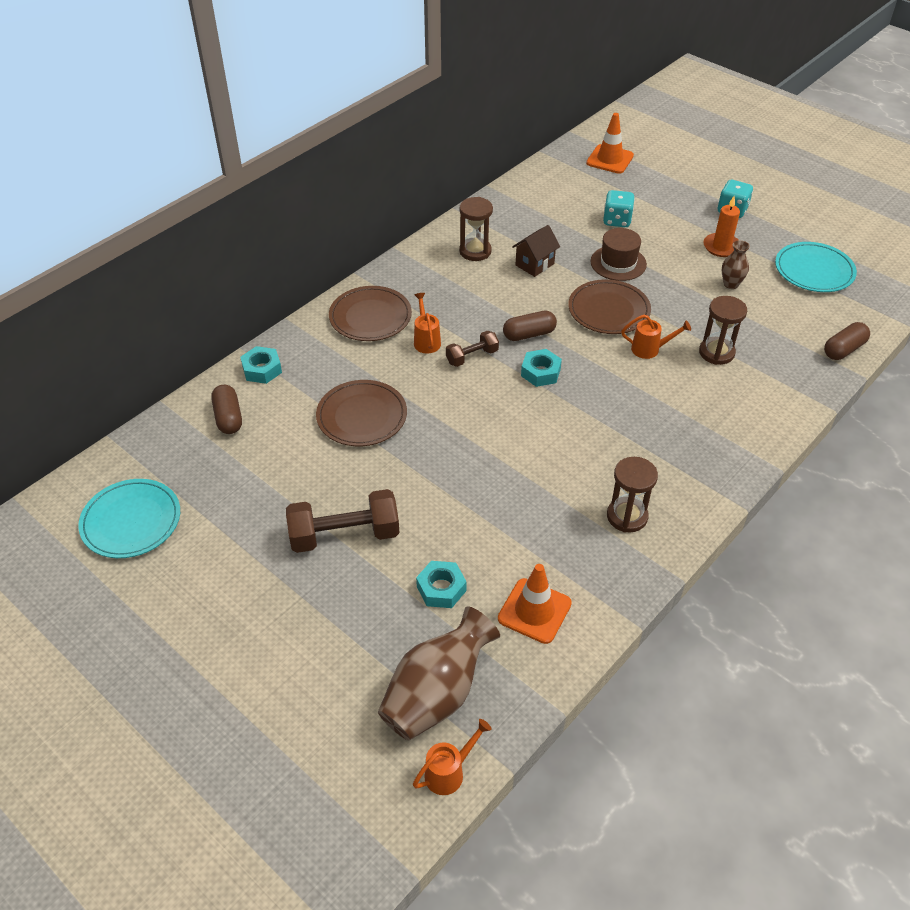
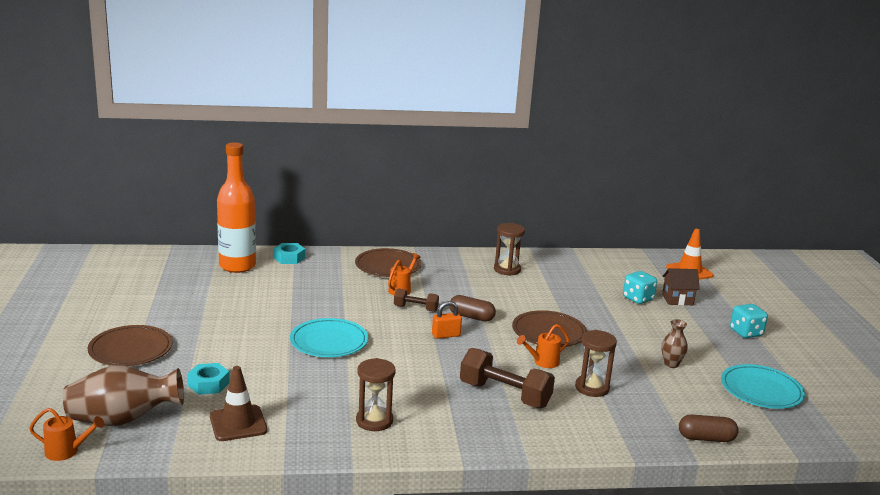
camera: 40 degrees right, 25 degrees down
(131, 521) = (122, 277): turquoise plate -> turquoise plate (329, 341)
(228, 417) = (237, 266): brown capsule -> orange bottle
(344, 535) = (204, 336): brown dumbbell -> brown dumbbell (505, 395)
(362, 416) = (304, 299): brown plate -> brown plate (130, 349)
(534, 264) = (536, 291): brown house -> brown house (677, 300)
(534, 611) = (238, 423): orange traffic cone -> brown traffic cone
(540, 372) = (446, 335): turquoise nut -> orange padlock
(618, 263) = (599, 316): brown hat -> none
(649, 349) = (543, 362): orange watering can -> orange watering can turned 105 degrees clockwise
(721, 247) = (700, 344): orange candle -> none

